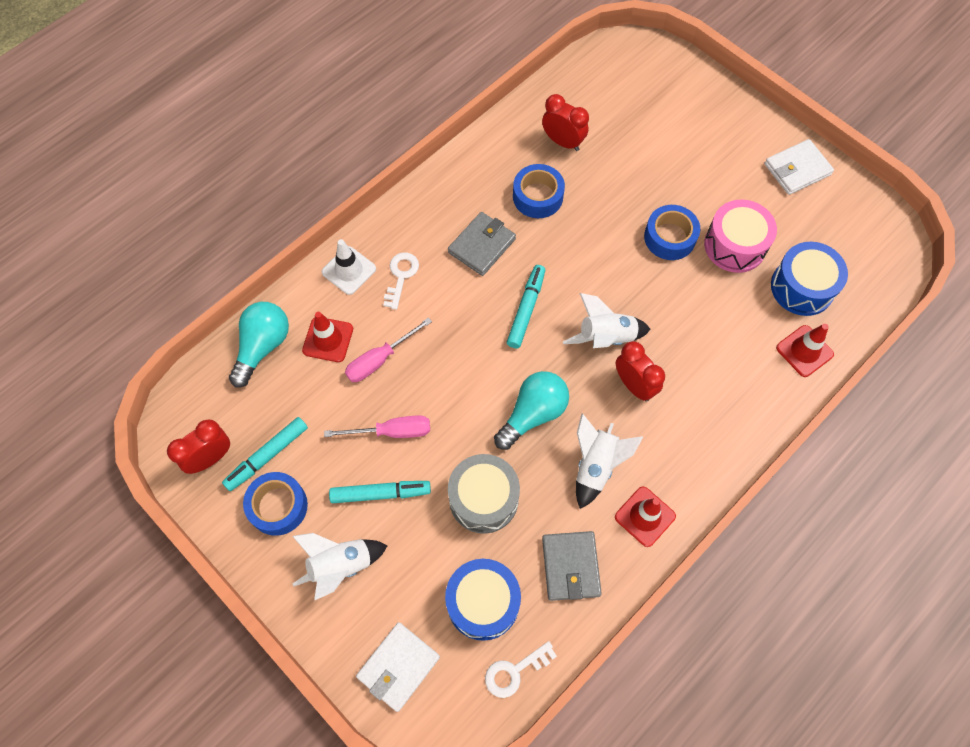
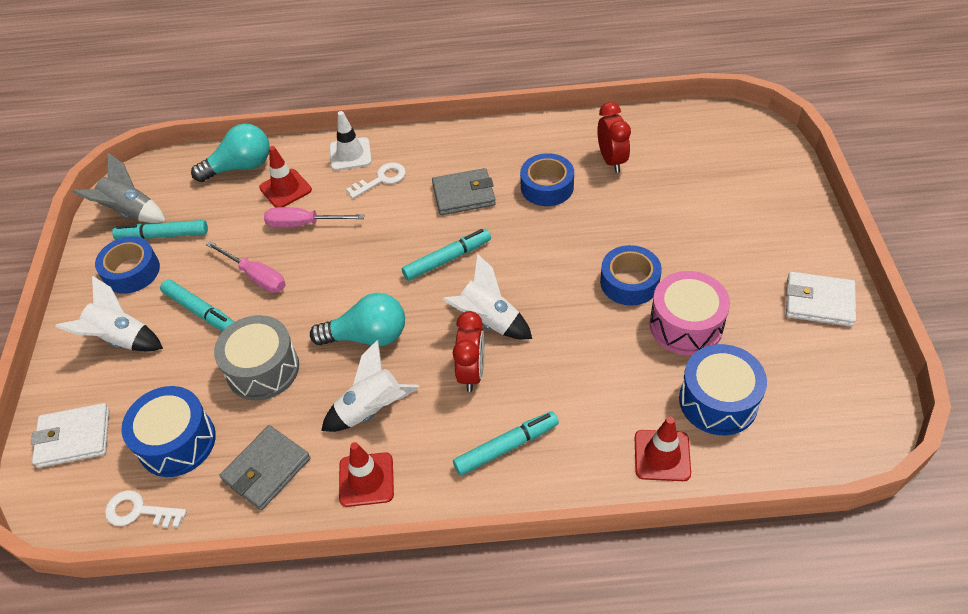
camera: 45 degrees right, 15 degrees down
(210, 458) = (131, 213): red clock -> grey rocket
(709, 420) = (506, 447): none -> turquoise marker

